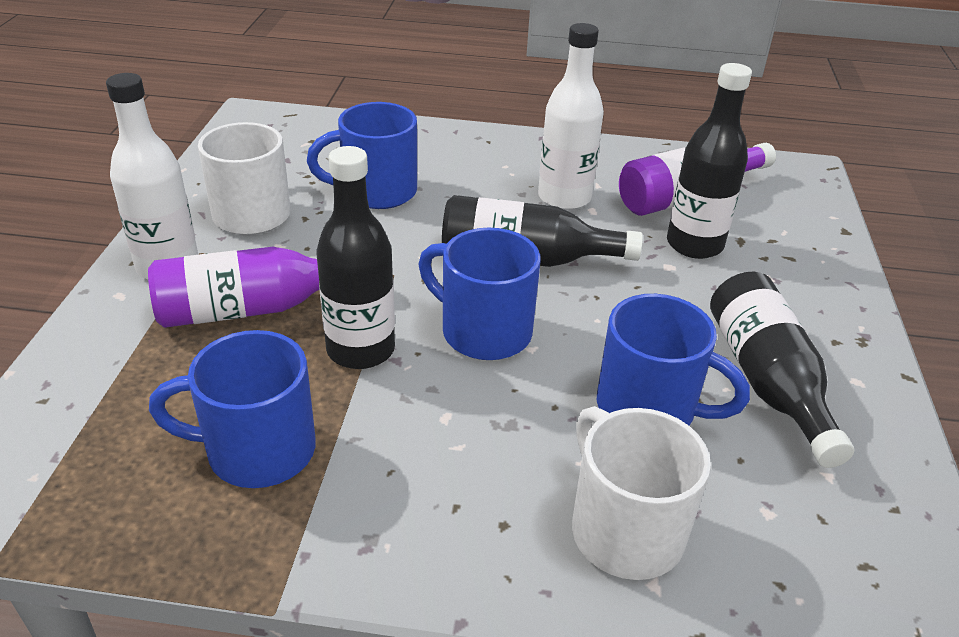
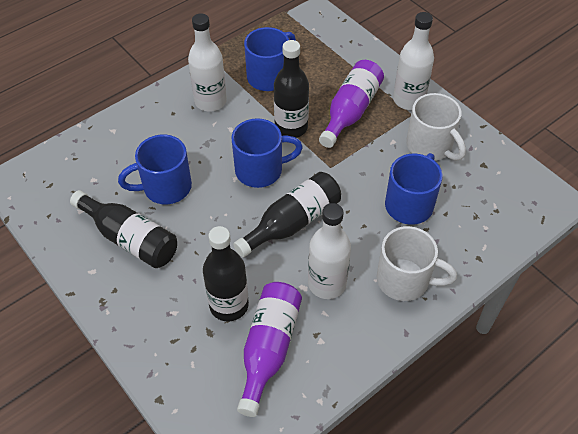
camera: 135 degrees right, 15 degrees up
(413, 489) = (210, 101): none -> white bottle
(624, 530) = (135, 138): white mug -> white mug (405, 280)

